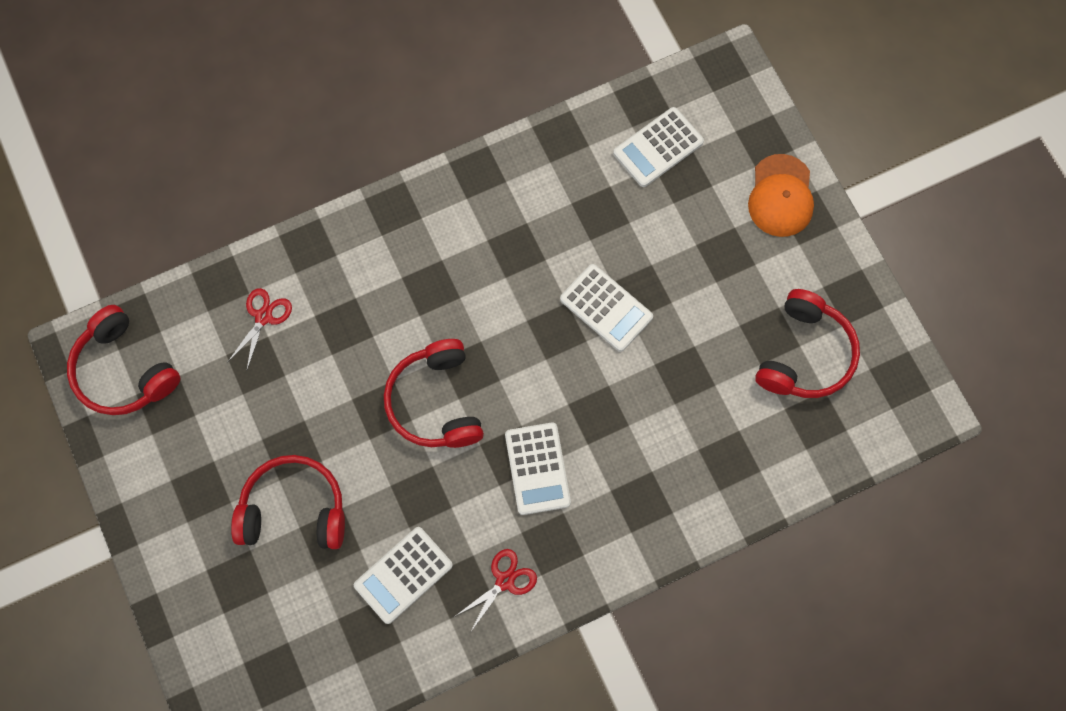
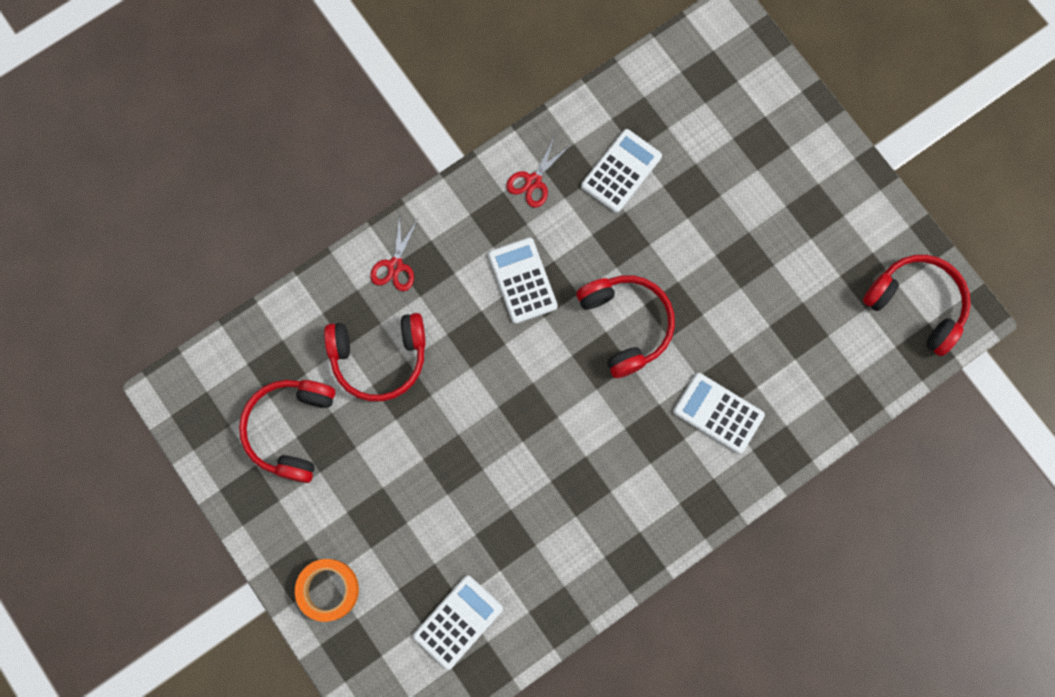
camera: 170 degrees right, 5 degrees up
(263, 317) = (804, 377): red scissors -> red scissors (395, 266)
(294, 510) = (729, 209): red headphones -> red headphones (379, 357)
(606, 308) = (484, 442): white calculator -> white calculator (718, 413)
(781, 196) = (328, 590): orange cap -> orange tape

